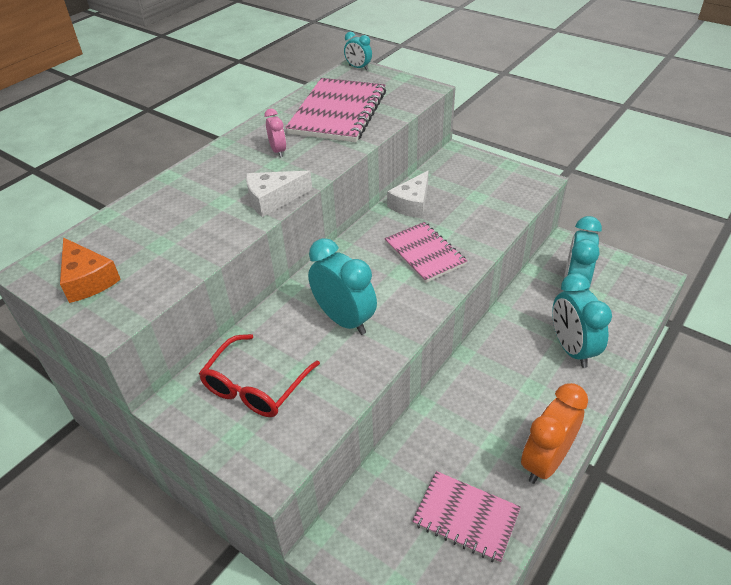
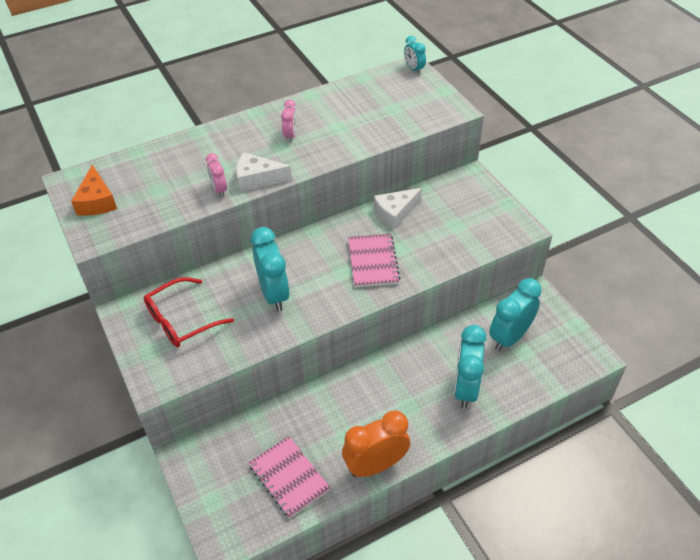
camera: 25 degrees right, 5 degrees up
(236, 222) = (219, 189): none -> pink clock
(338, 112) = (363, 112): pink notebook -> none

